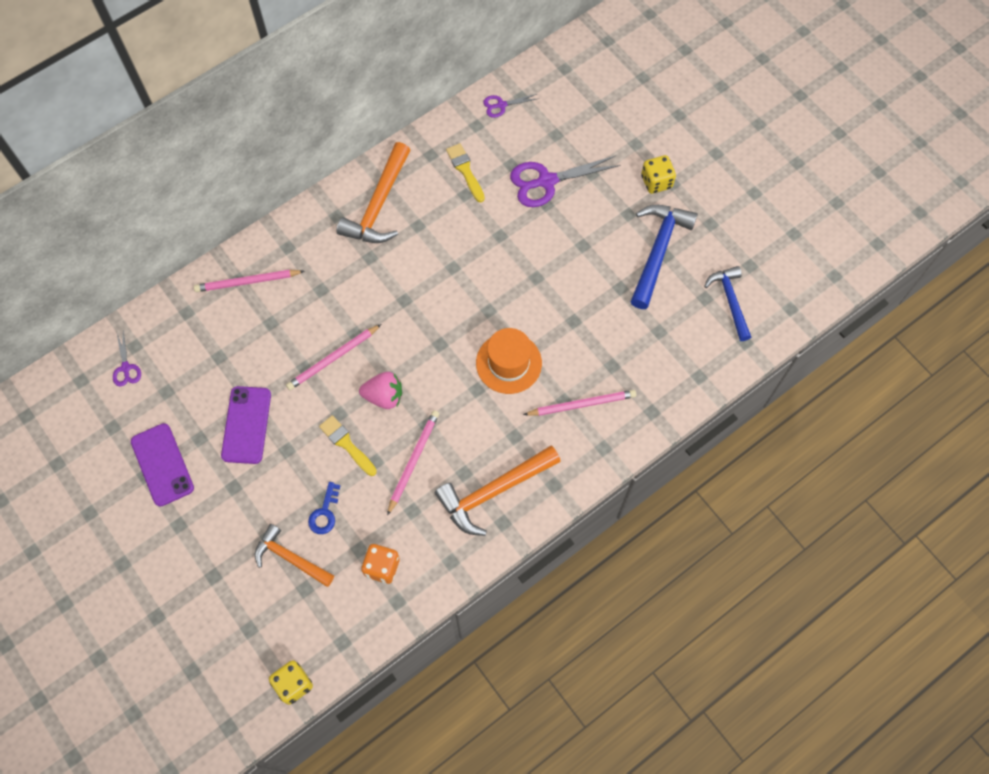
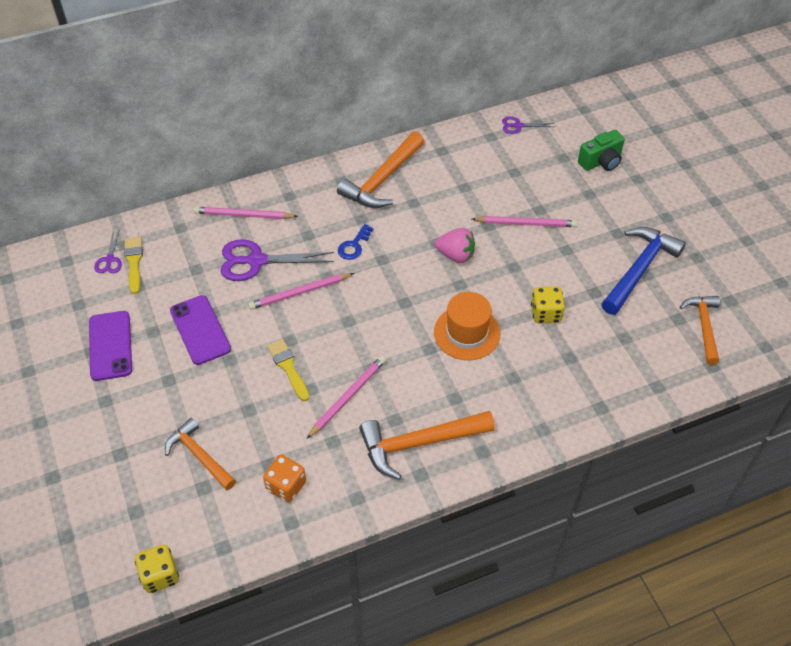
camera: 15 degrees right, 15 degrees down
(246, 425) = (200, 330): purple phone -> purple phone turned 45 degrees counterclockwise
(324, 513) = (246, 423): blue key -> blue key (354, 246)
(384, 396) = (337, 334): pink strawberry -> pink strawberry (455, 255)
(465, 170) = (470, 169): yellow brush -> yellow brush (134, 262)
(546, 181) = (544, 192): purple scissors -> purple scissors (256, 261)
(582, 404) = (530, 385): pink pencil -> pink pencil (526, 223)
(595, 131) = (601, 162): none -> green camera
(656, 182) = (650, 212): yellow dice -> yellow dice (545, 313)
(730, 301) = (703, 326): blue hammer -> orange hammer

